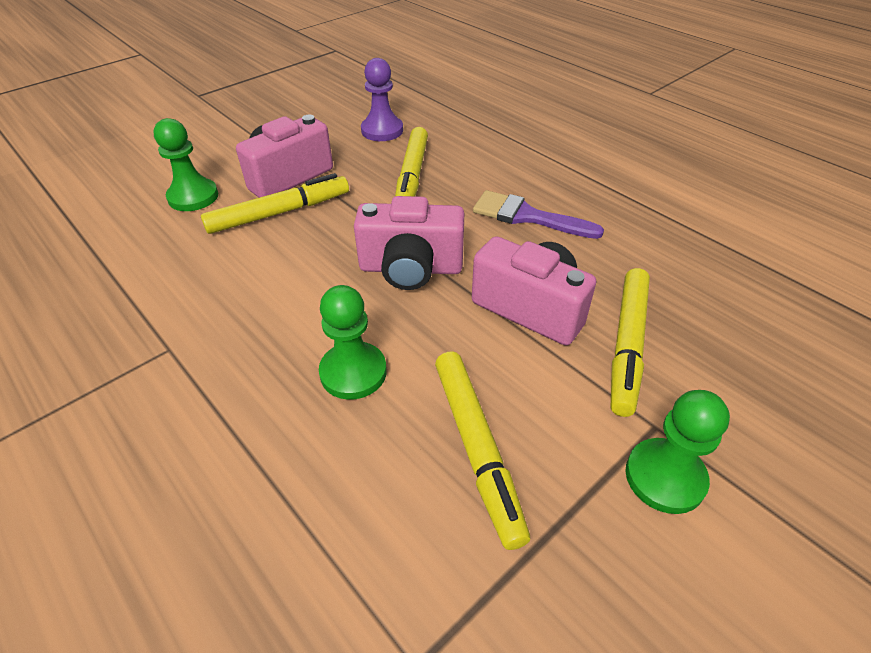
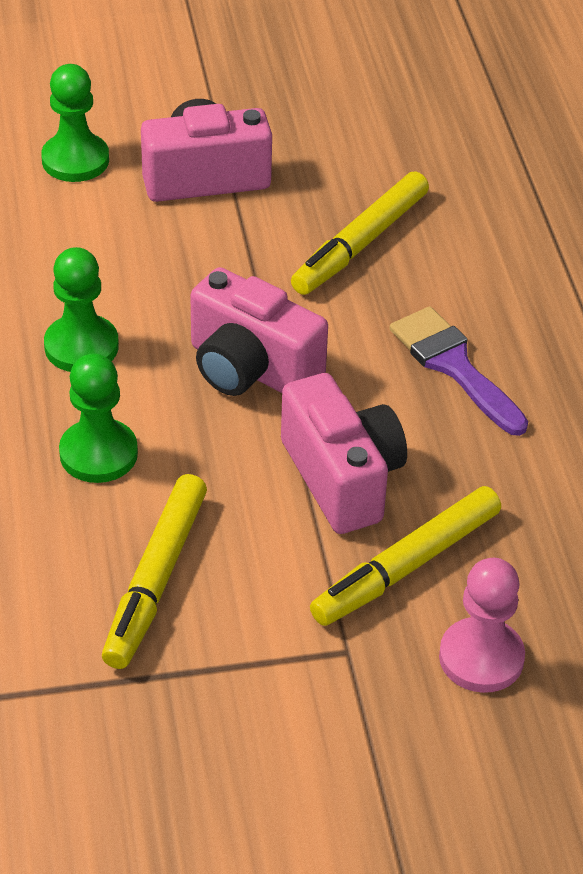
camera: 30 degrees right, 0 degrees up
(279, 213) = (158, 227): yellow marker -> none
(382, 130) = (384, 151): purple pawn -> none
(665, 477) = (306, 692): green pawn -> green pawn (81, 346)
(735, 382) = (481, 658): none -> pink pawn

